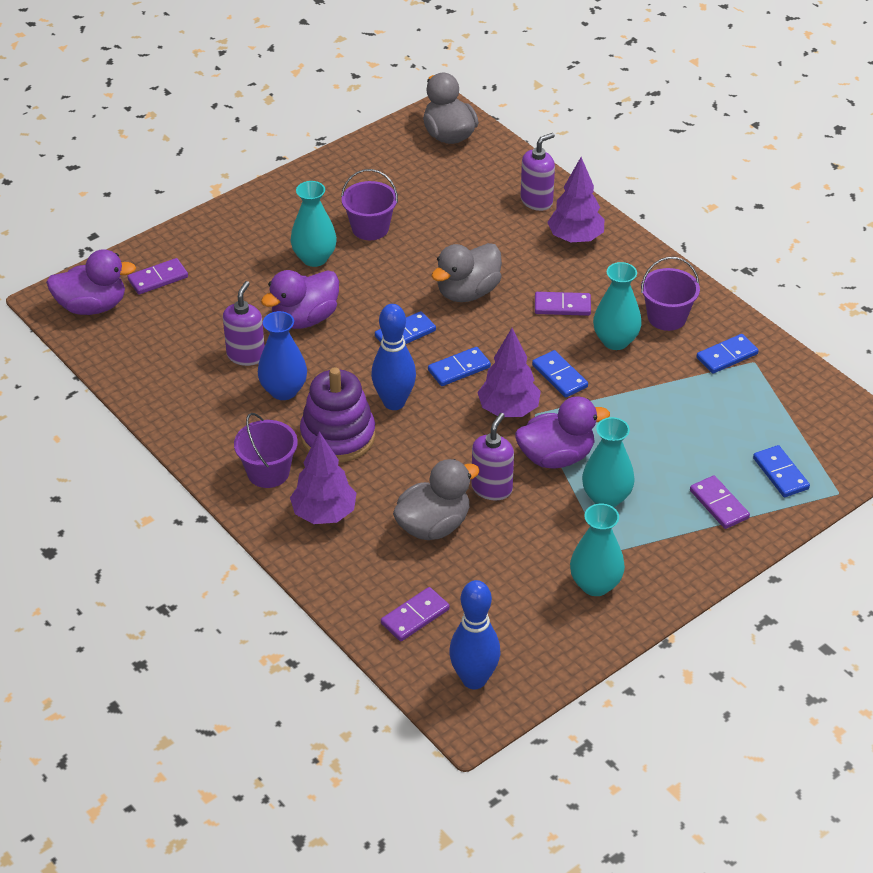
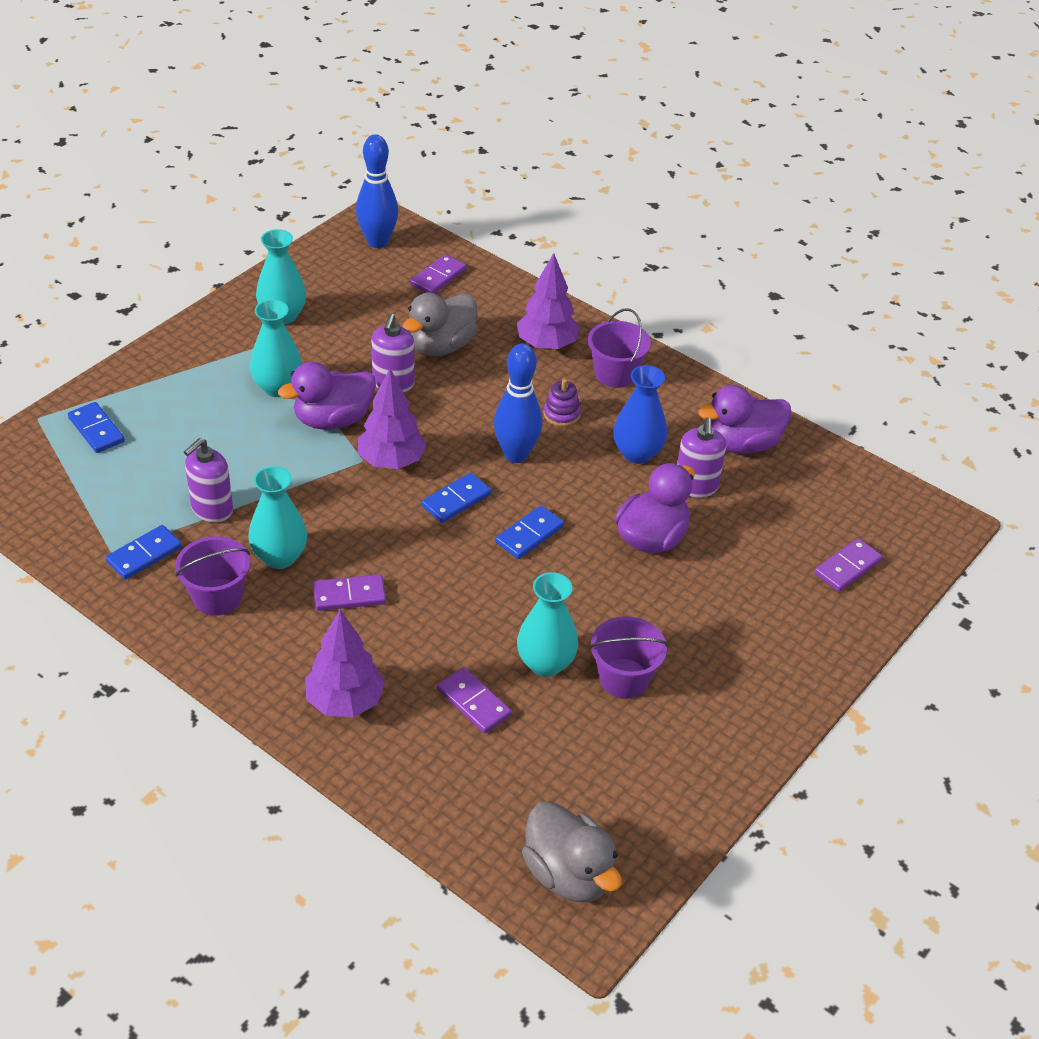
camera: 165 degrees right, 0 degrees up
(92, 306) = (897, 522): purple duck -> purple duck (742, 444)
(314, 258) = (676, 622): turquoise vase -> turquoise vase (545, 663)
(338, 436) = (561, 414): purple stacking toy -> purple stacking toy, size x0.48
(467, 292) = (470, 599): grey duck -> none
(536, 201) = (408, 760): purple soap dispenser -> purple soap dispenser (212, 509)
(559, 376) = (341, 505): blue domino -> none
(719, 504) = (163, 394): purple domino -> purple domino (473, 703)

